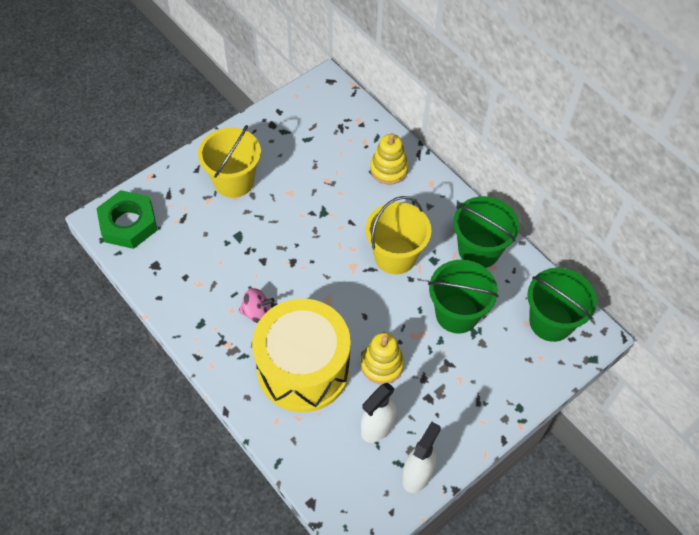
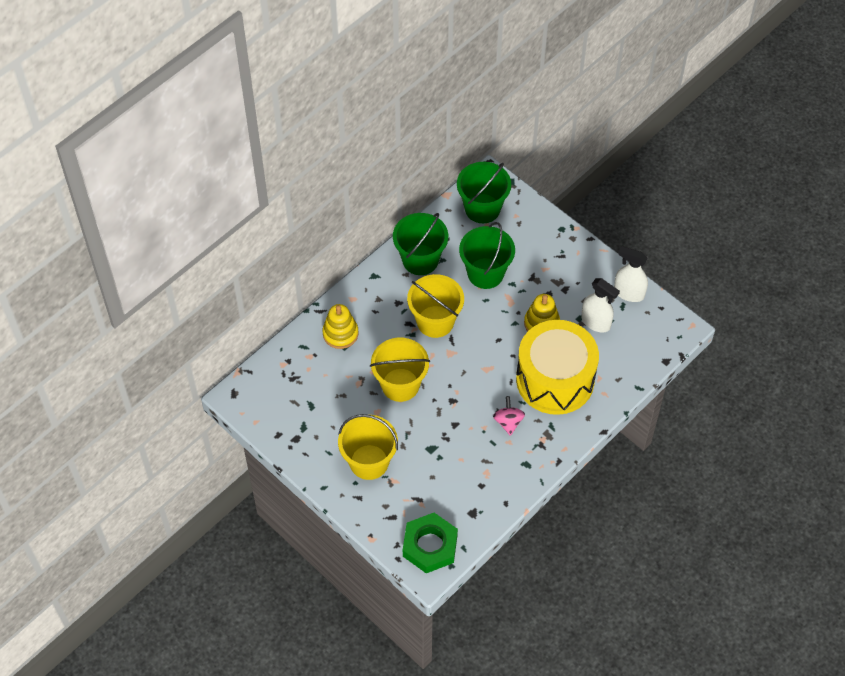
camera: 95 degrees left, 0 degrees up
(319, 216) = (400, 385): none -> yellow bucket

